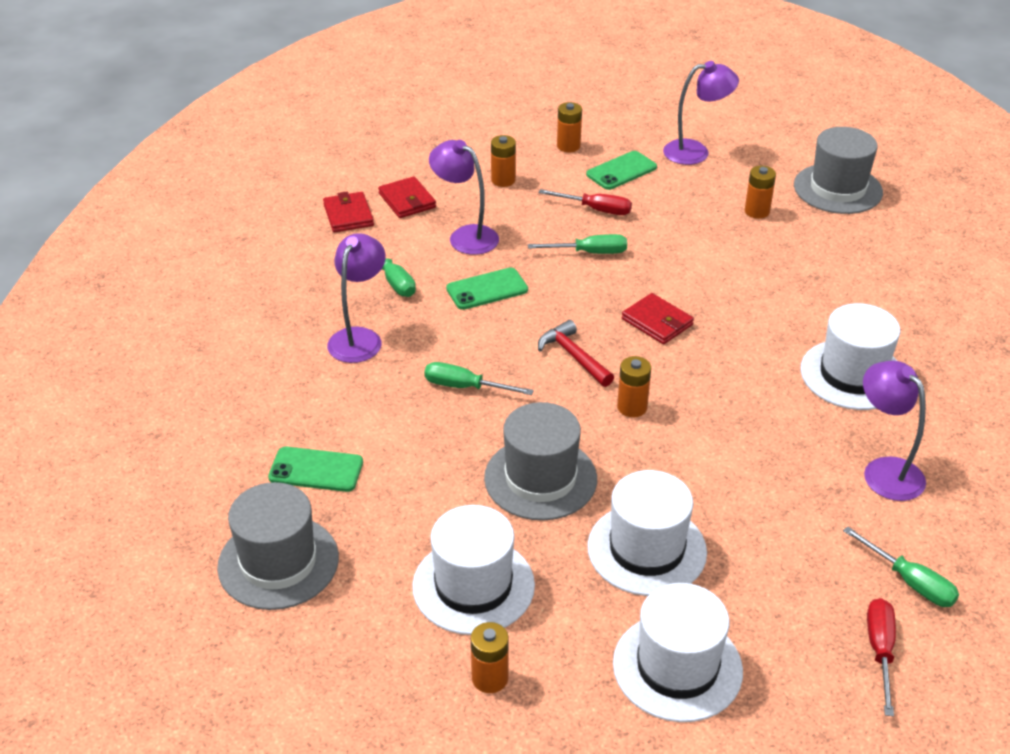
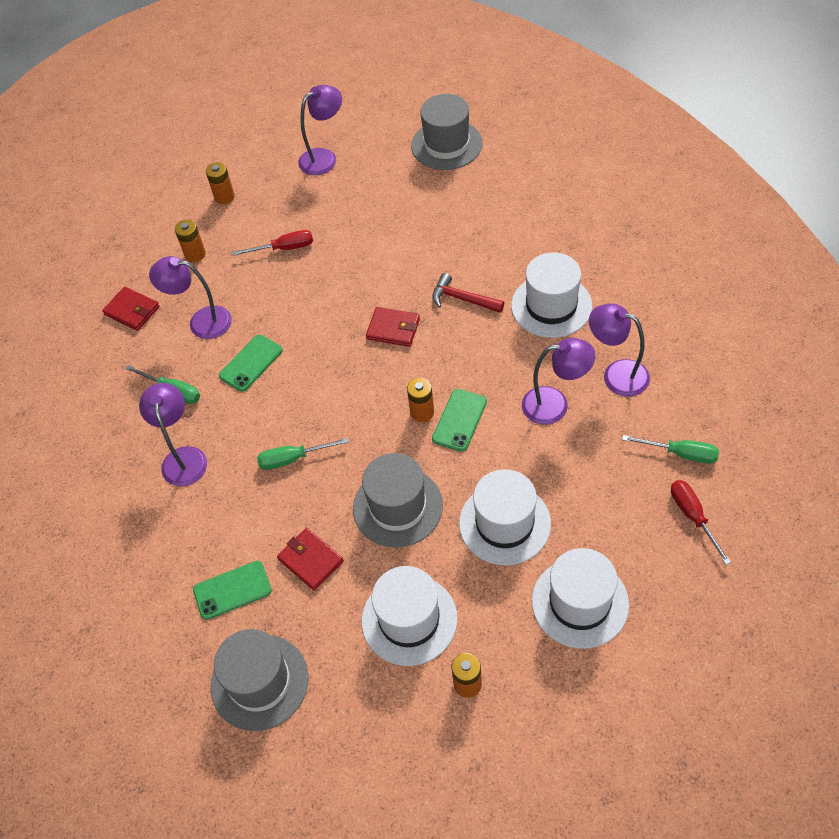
camera: 25 degrees left, 15 degrees up
(348, 215) = (94, 348): red wallet -> red wallet (310, 560)
(573, 356) = (353, 390): red hammer -> red hammer (462, 299)
(589, 253) = (305, 291): green screwdriver -> none
(621, 171) = (280, 202): green phone -> green phone (459, 420)
(757, 211) = (402, 193): orange battery -> none
(789, 466) = (555, 404): none -> purple lamp

